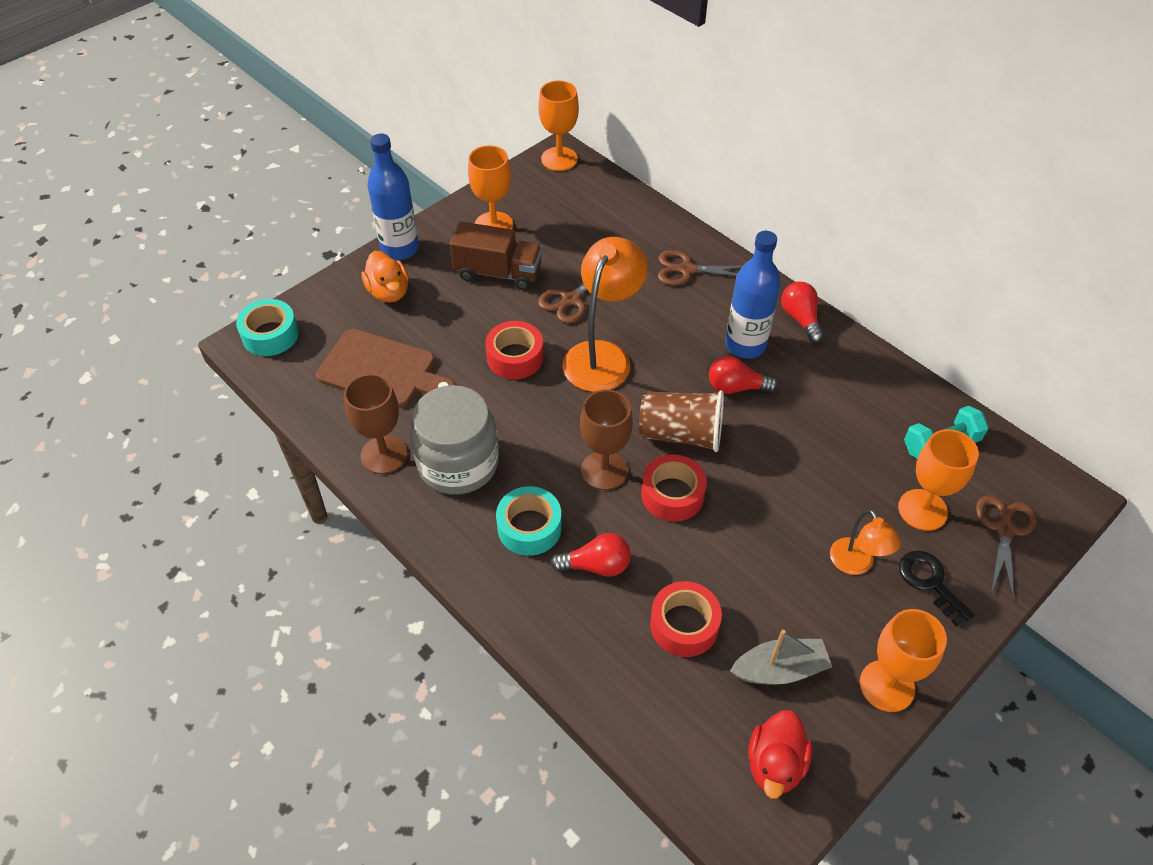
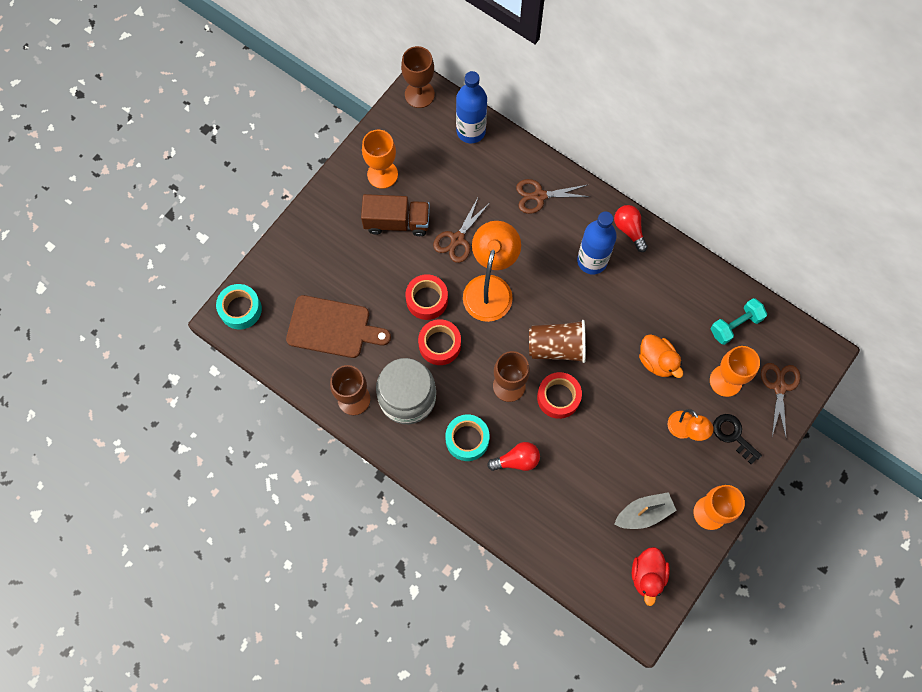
camera: 10 degrees left, 20 degrees up
(389, 292) = (318, 254): orange duck -> orange duck (657, 361)
(400, 249) = (315, 210): blue bottle -> blue bottle (471, 131)
(559, 159) = (419, 94): orange goblet -> brown goblet
(684, 625) = (580, 493): red tape -> red tape (440, 345)
(736, 387) = (590, 300): red light bulb -> none

